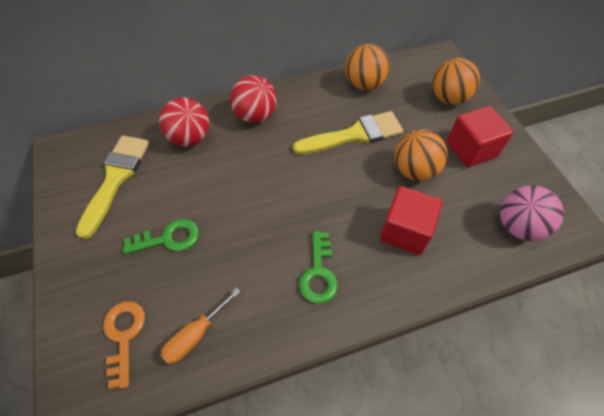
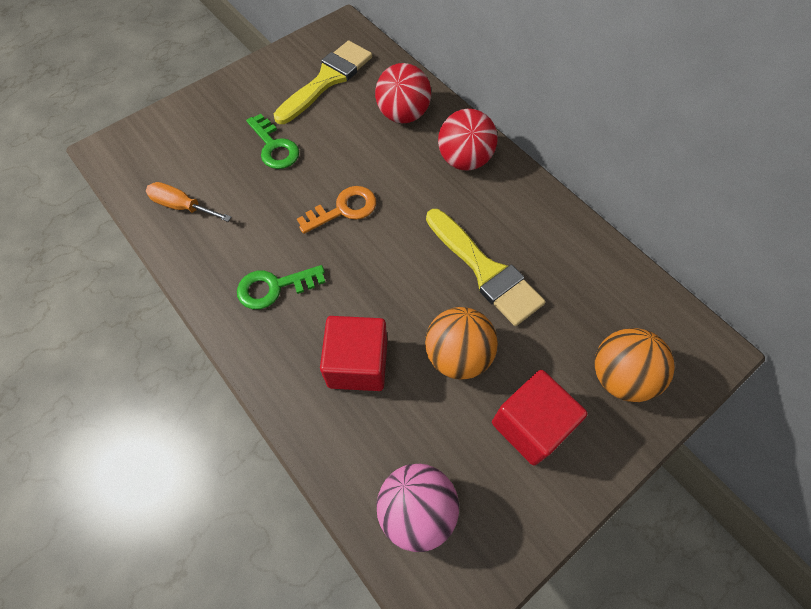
camera: 70 degrees right, 5 degrees up
(116, 178) = (327, 80): yellow brush -> yellow brush turned 45 degrees counterclockwise
(124, 336) = (170, 156): orange key -> orange key (343, 209)
(364, 84) = (584, 258): orange ball -> none

